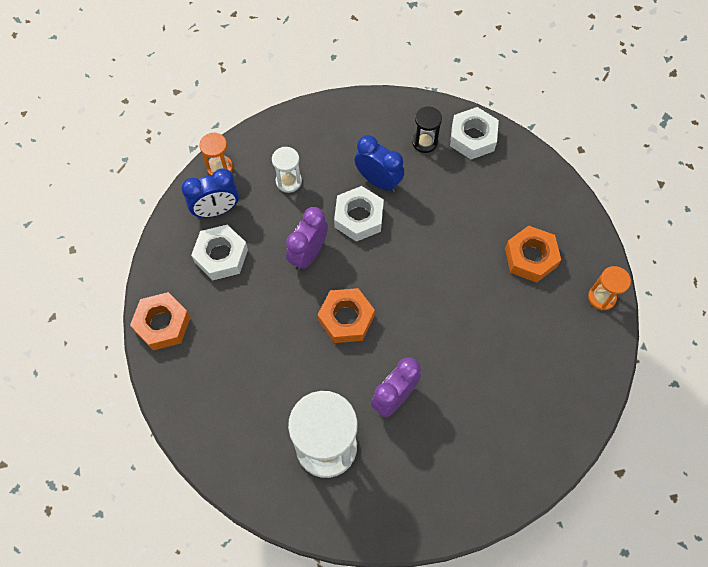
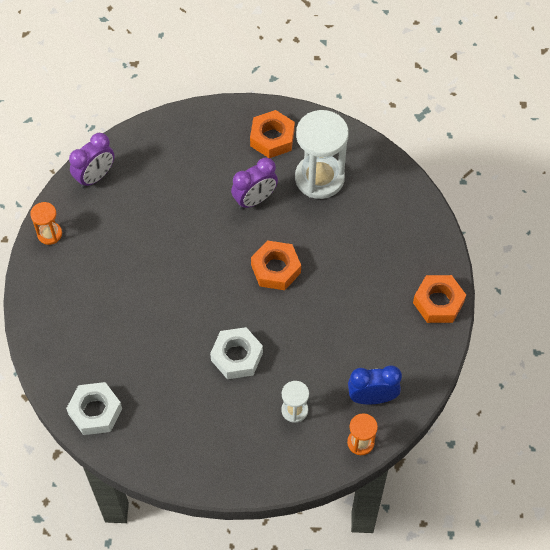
camera: 165 degrees left, 5 degrees down
(221, 256) = (375, 351): white nut -> none
(308, 254) = (294, 333): purple clock -> purple clock (95, 177)
(378, 181) = (206, 388): blue clock -> none
(424, 142) = (145, 419): black hourglass -> none
(530, 257) = (94, 281): orange nut -> orange nut (272, 138)

